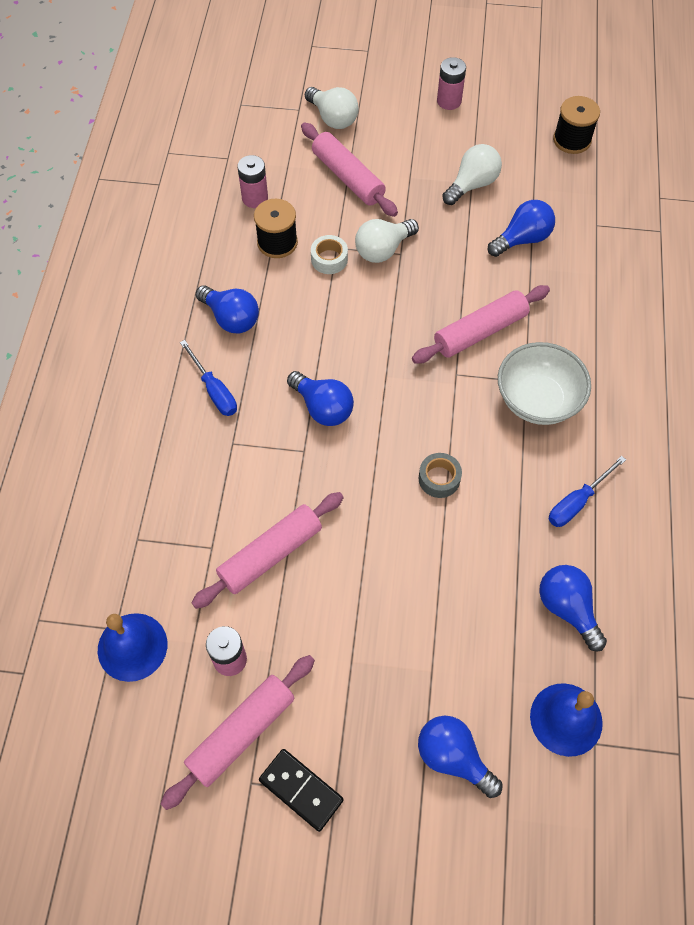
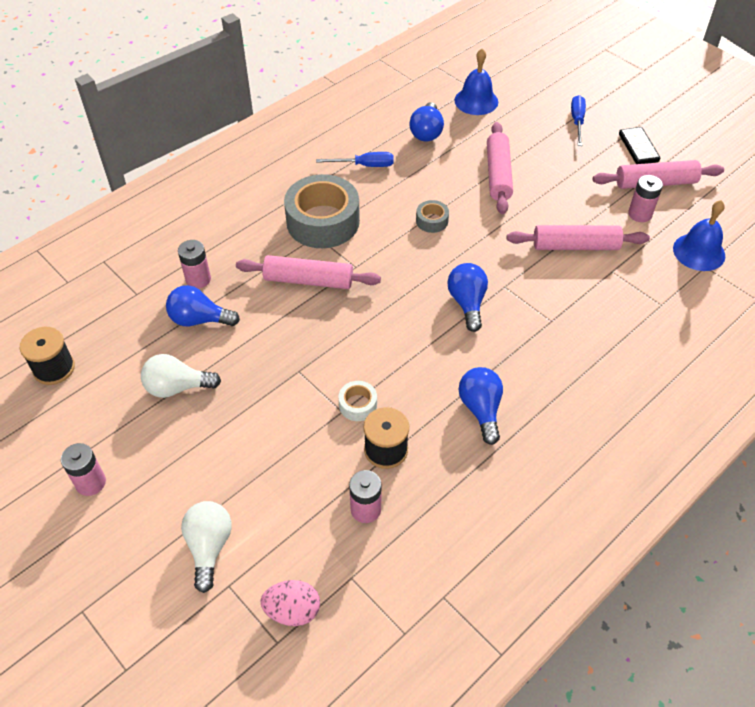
camera: 140 degrees left, 10 degrees down
(214, 390) = (537, 363): blue screwdriver -> blue screwdriver (577, 121)
(247, 122) = (293, 611): none -> pink egg
(347, 177) = (265, 469): pink rolling pin -> pink rolling pin (498, 174)
(383, 250) = (308, 383): white light bulb -> none
(453, 757) = (547, 118): blue light bulb -> none
(537, 400) = (323, 221): white bowl -> grey tape
(568, 269) = (198, 279): none -> pink battery

